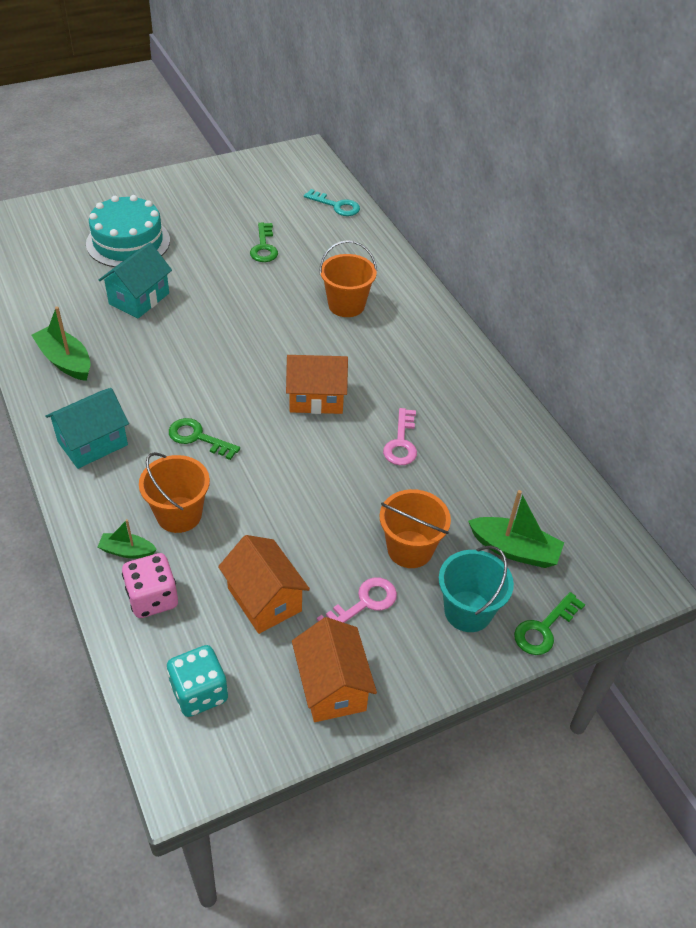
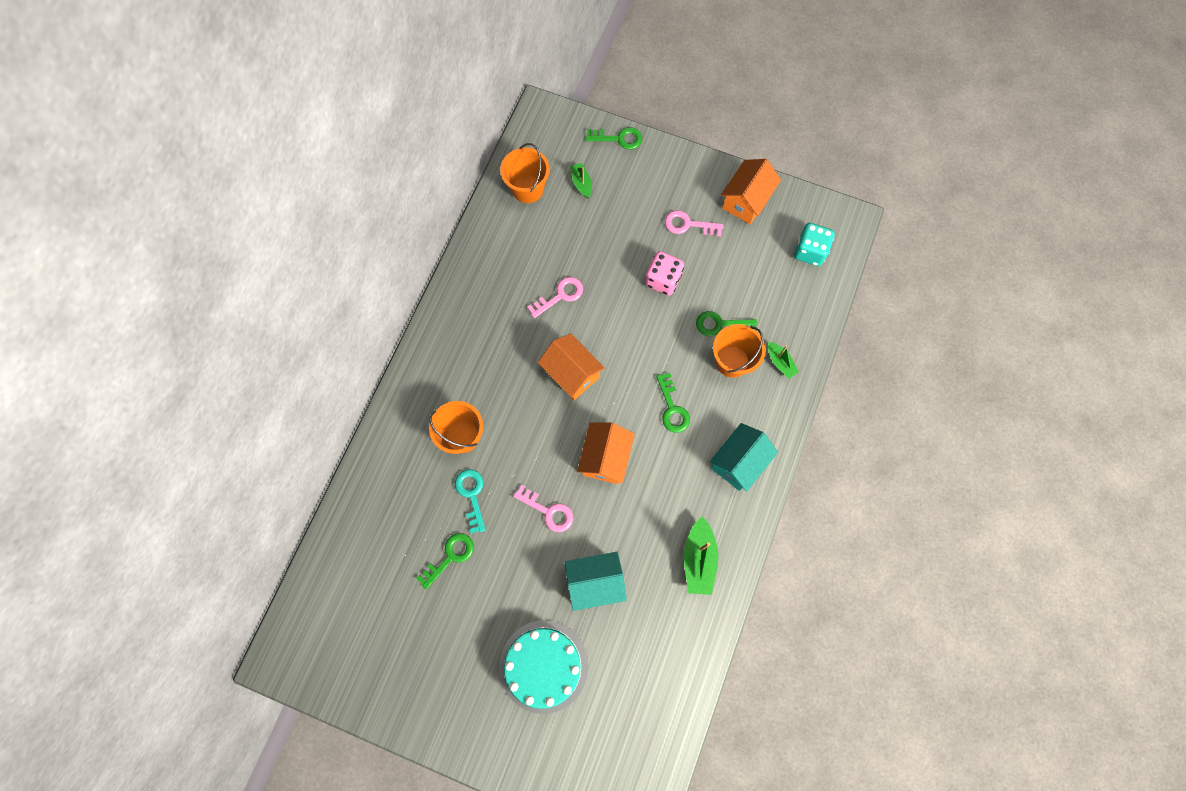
camera: 130 degrees left, 25 degrees up
(92, 443) = (738, 462): turquoise house -> turquoise house turned 60 degrees counterclockwise
(152, 598) = (790, 321): pink dice -> pink dice (663, 280)
(224, 310) = (548, 511): none -> pink key
(225, 536) = (720, 324): none -> green key
(264, 599) = (735, 270): orange house -> orange house (605, 458)
(336, 206) = (341, 555): turquoise key -> turquoise key (471, 495)
(410, 549) = (633, 231): orange bucket -> orange bucket (527, 189)
(468, 611) = (643, 177): turquoise bucket -> none
(514, 550) = (581, 183): green boat -> green boat, size x0.59

